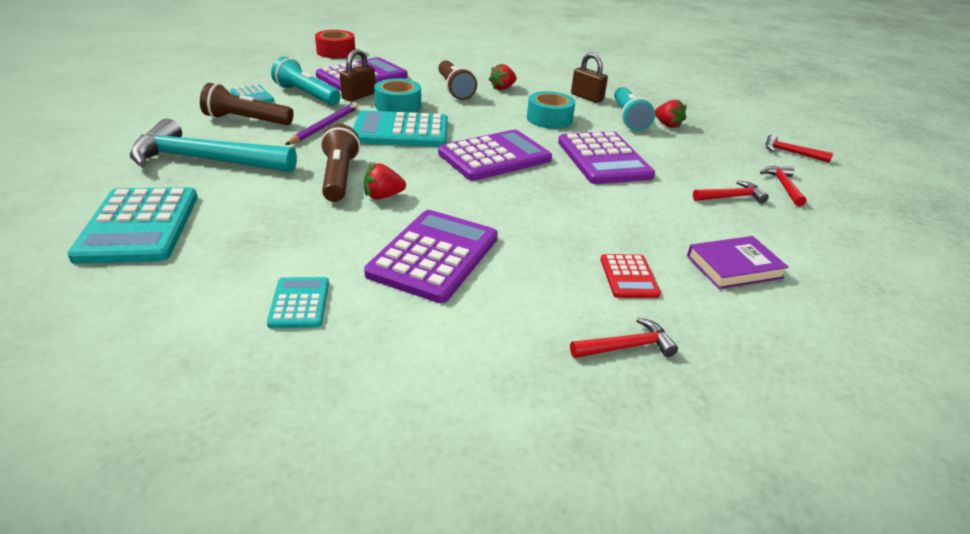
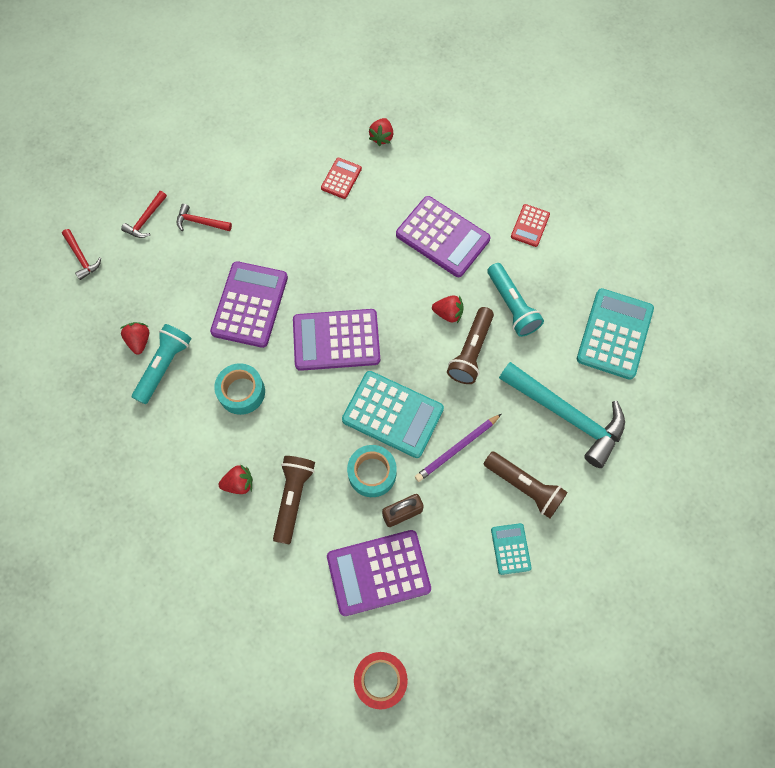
camera: 150 degrees left, 35 degrees up
(299, 303) = (530, 226): turquoise calculator -> red calculator
(306, 95) = (455, 534): turquoise flashlight -> turquoise flashlight (512, 306)
(434, 256) = (442, 237): purple calculator -> purple calculator turned 105 degrees counterclockwise
(587, 97) = (165, 428): brown padlock -> none
(626, 347) = (381, 137): red hammer -> red strawberry
(734, 267) = (272, 163): purple book -> none

